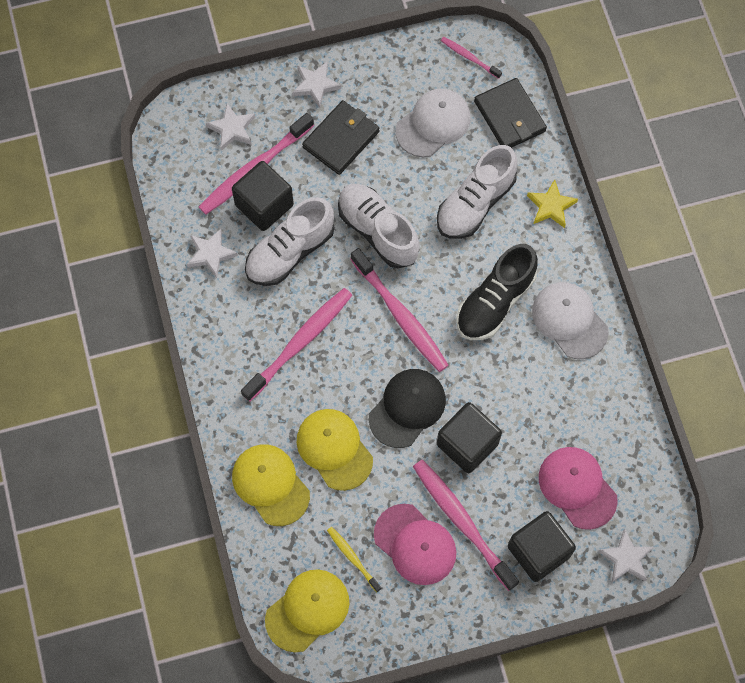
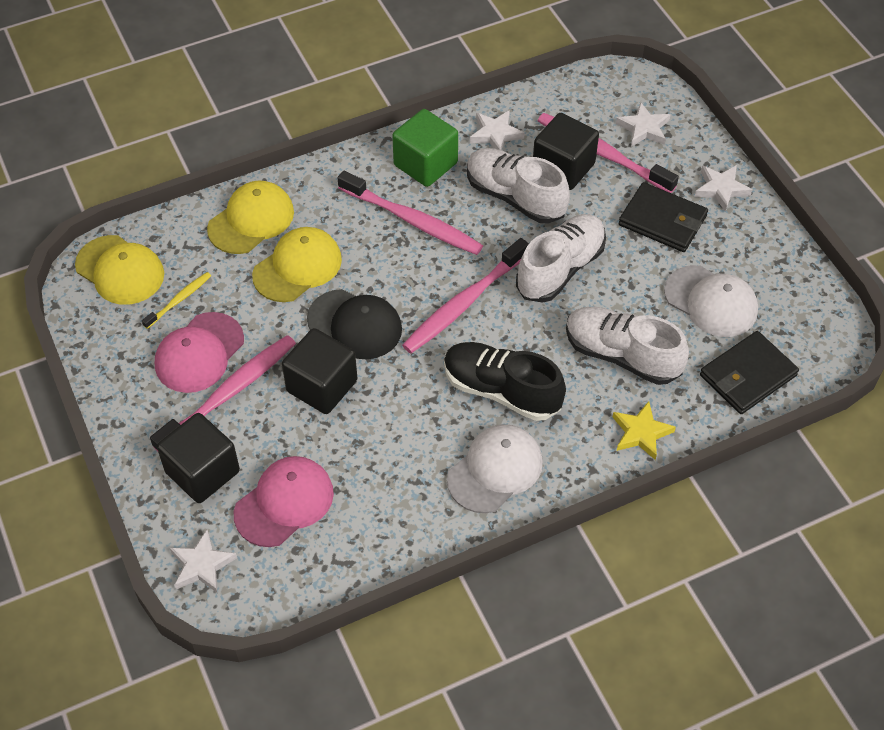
camera: 80 degrees right, 15 degrees down
(234, 321) = (425, 164): none -> green cube
(469, 57) = (812, 325): pink toothbrush -> none

